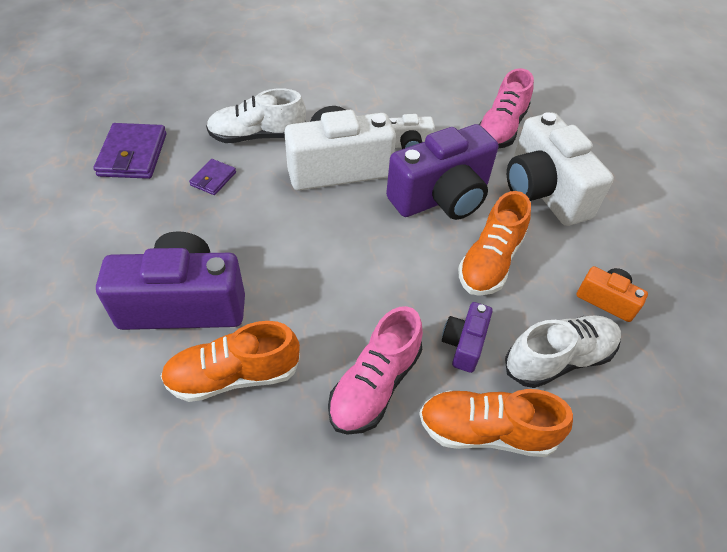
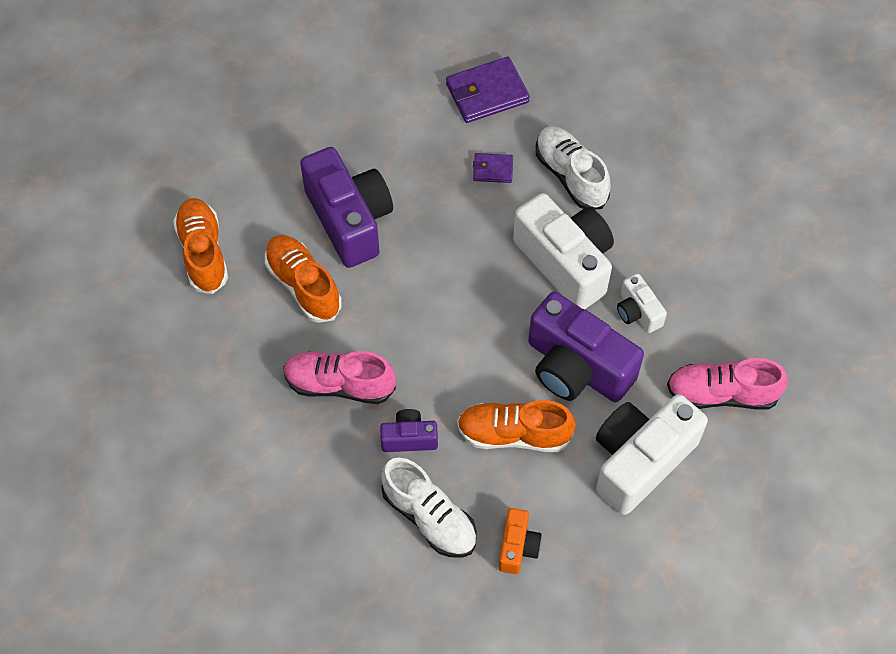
camera: 70 degrees right, 10 degrees up
(486, 431) = (335, 477): orange shoe -> orange shoe (203, 253)

